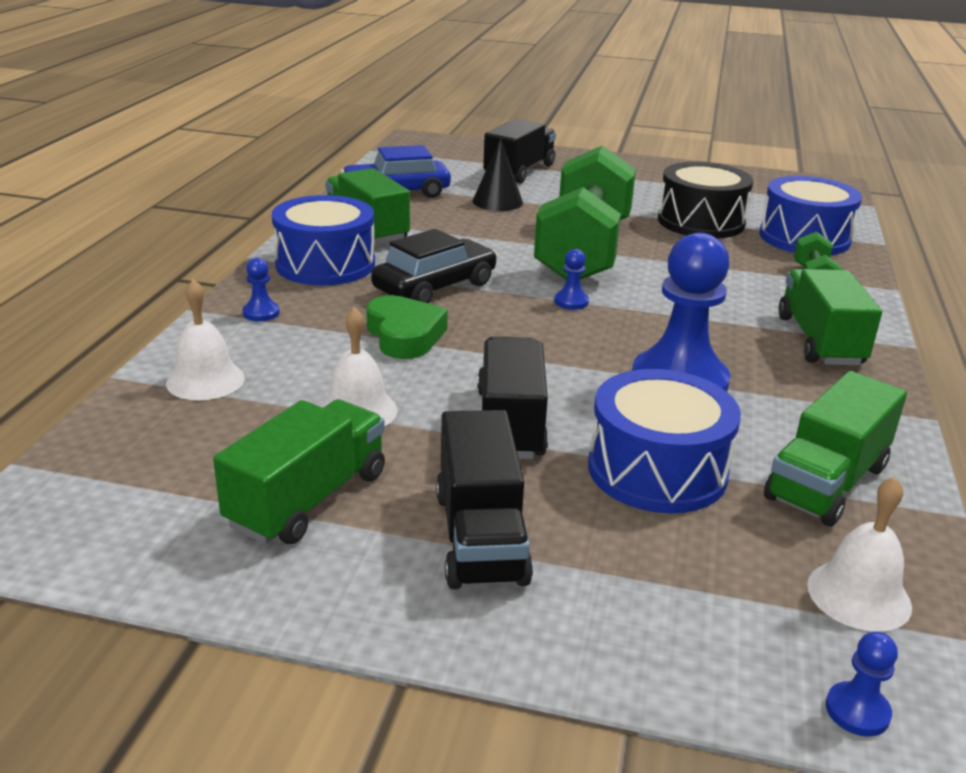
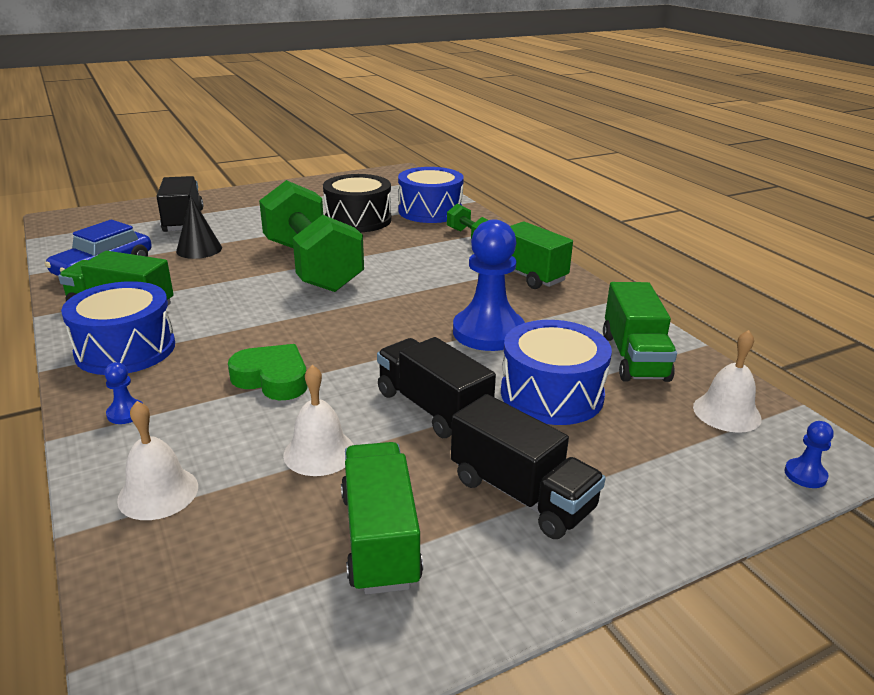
camera: 40 degrees left, 0 degrees up
(435, 287) = (243, 332): black car -> none
(571, 302) = (353, 305): blue pawn -> none

